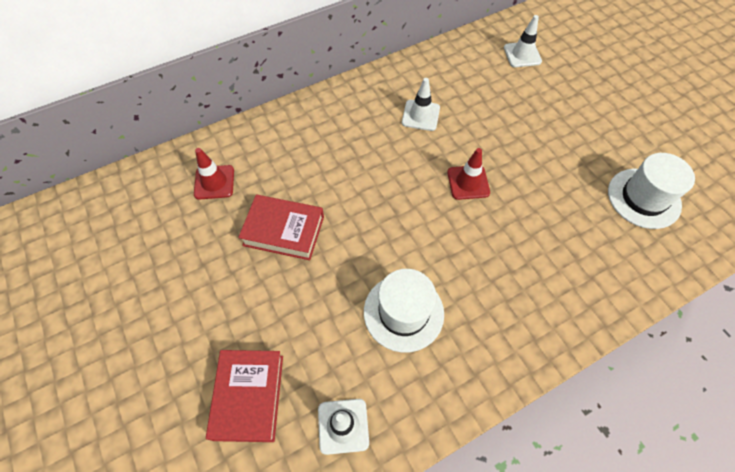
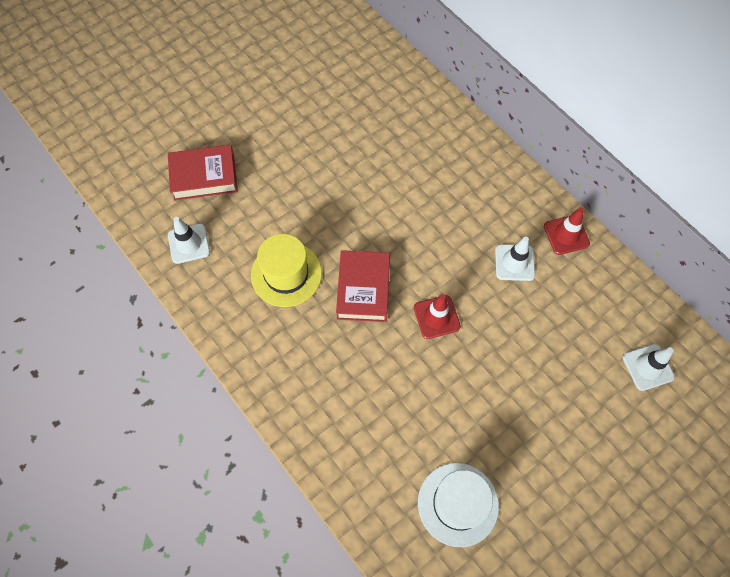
camera: 80 degrees right, 5 degrees up
(214, 182) = (387, 103): red traffic cone -> red traffic cone (566, 235)
(284, 231) = (348, 167): red book -> red book (363, 289)
(403, 312) = (286, 274): white hat -> yellow hat

